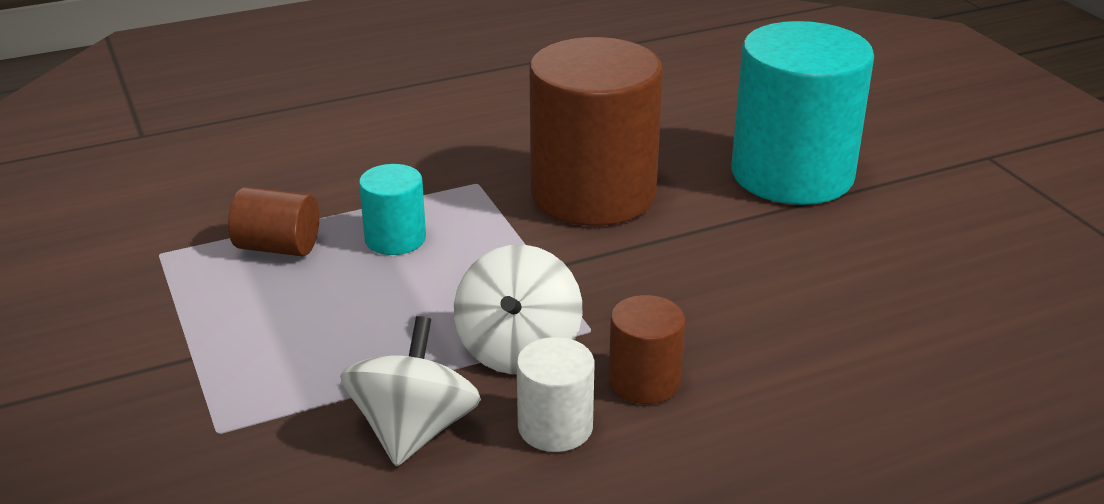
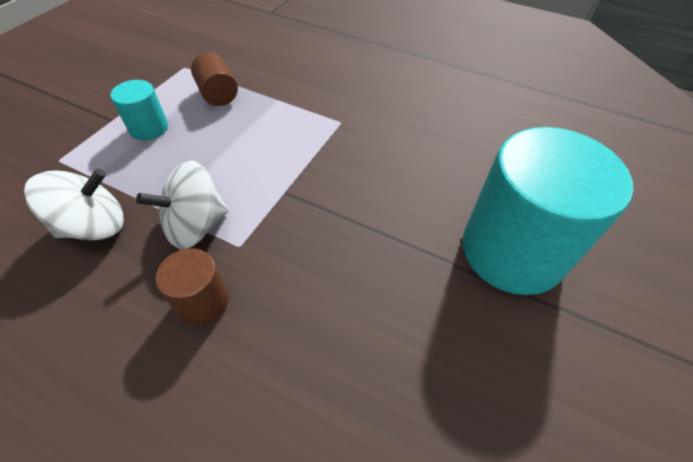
camera: 50 degrees right, 20 degrees up
(395, 239) = (260, 124): turquoise cylinder -> turquoise cylinder (149, 128)
(555, 427) = (130, 284): white cylinder -> none
(593, 194) = (379, 170): brown cylinder -> none

